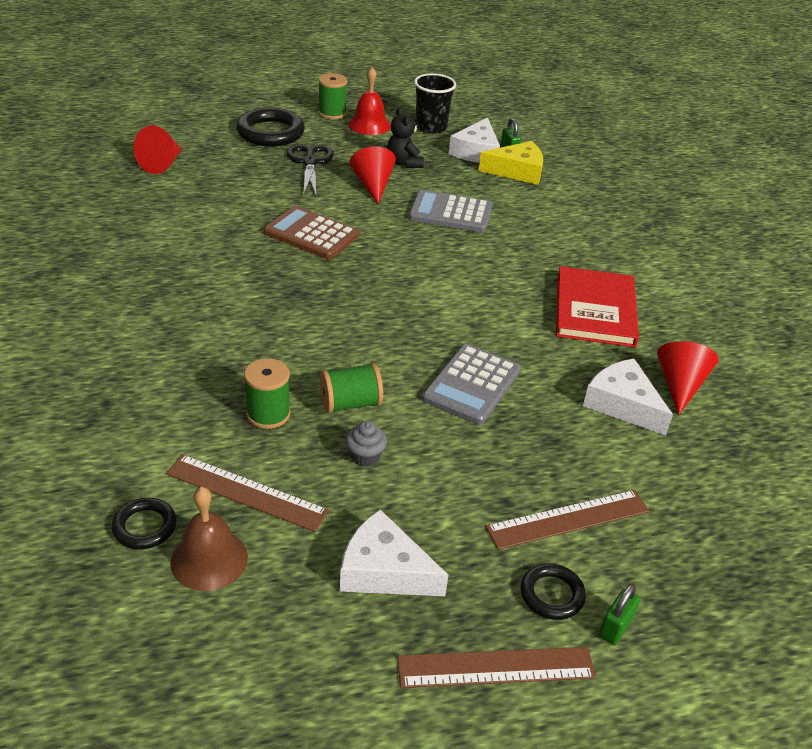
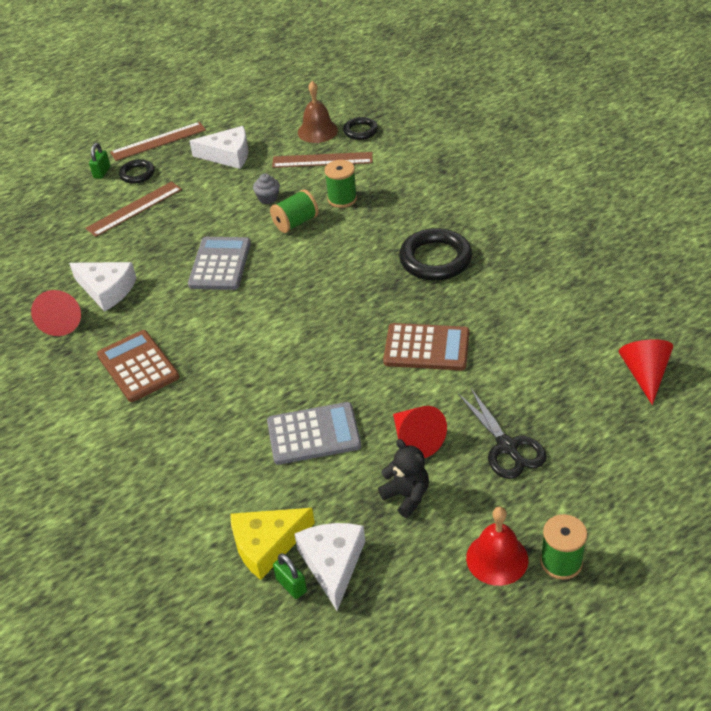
camera: 165 degrees right, 5 degrees up
(270, 133) = (594, 480): black ring -> black ring (435, 259)
(431, 127) = (417, 594): black cup -> none
(595, 310) = (138, 366): red book -> brown calculator

